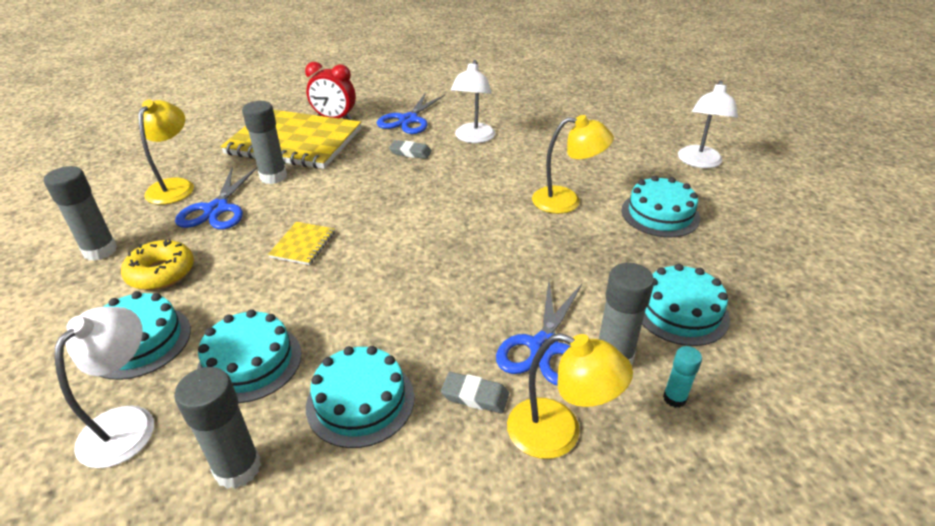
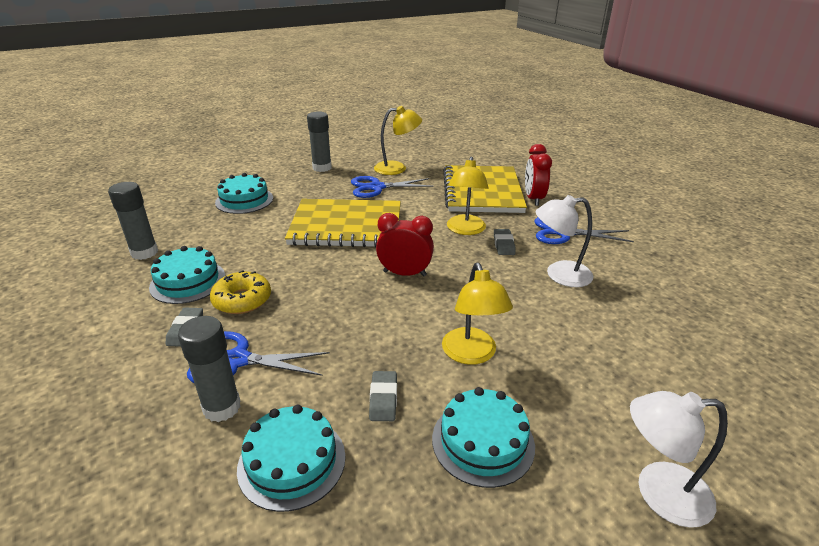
camera: 75 degrees right, 5 degrees down
(127, 423) = (183, 214): white lamp -> none
(161, 273) = (305, 189): yellow donut -> yellow donut (242, 300)
(250, 362) = (226, 236): turquoise cake -> none
(273, 177) = (427, 196): grey glue stick -> none
(303, 244) = (346, 226): yellow notebook -> yellow notebook, size x2.45
(432, 216) = (404, 273): none -> red clock
(559, 433) = (140, 378): yellow lamp -> yellow lamp (465, 230)
(612, 254) = (383, 399): none -> grey eraser
(674, 398) = (165, 455): turquoise glue stick -> none

